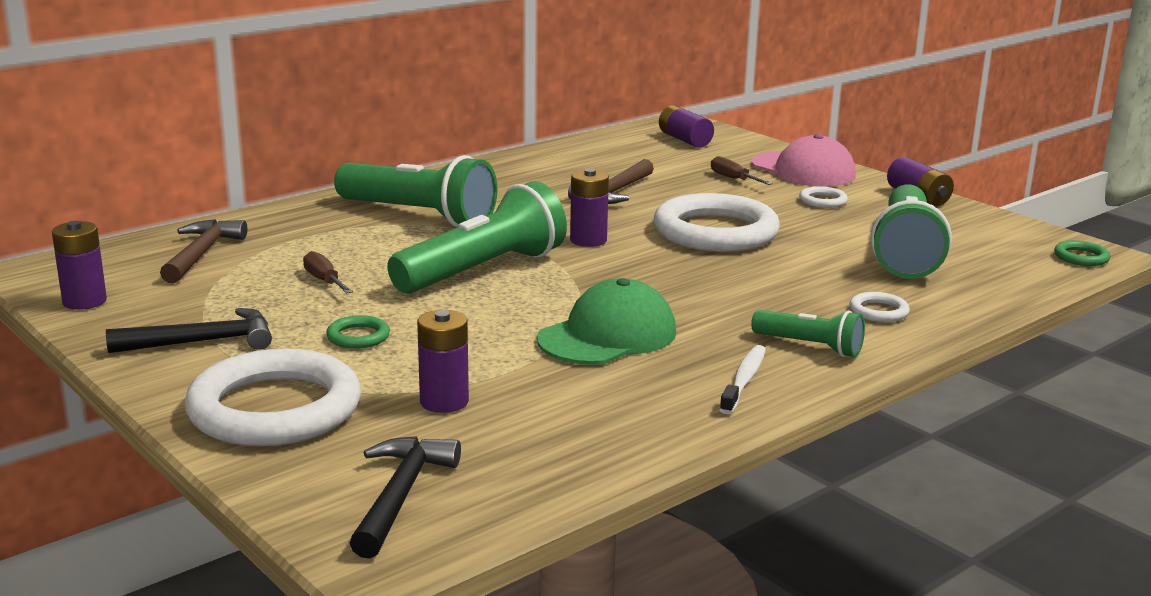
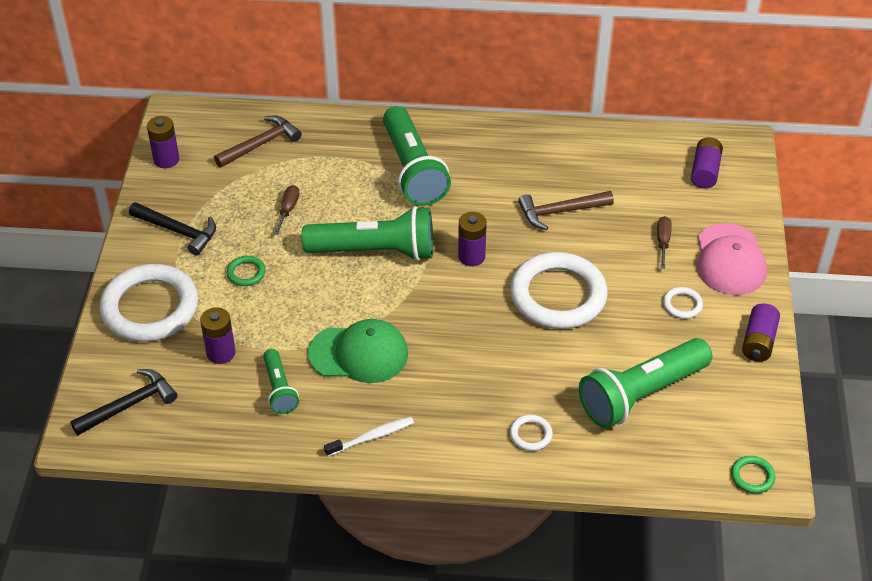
camera: 45 degrees right, 25 degrees up
(810, 346) = (445, 436): green flashlight -> green flashlight (279, 389)

